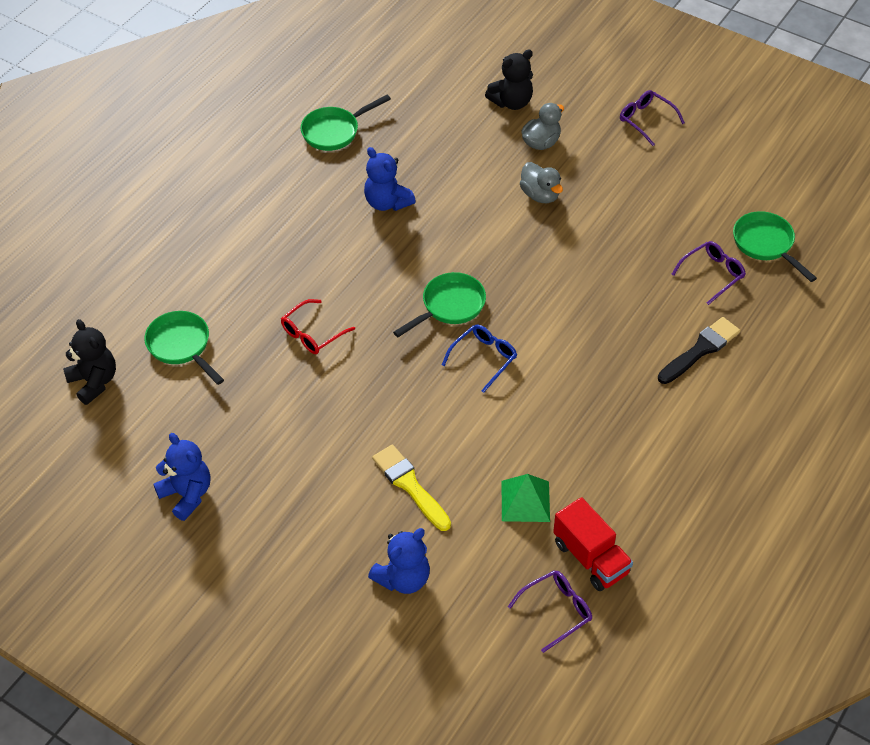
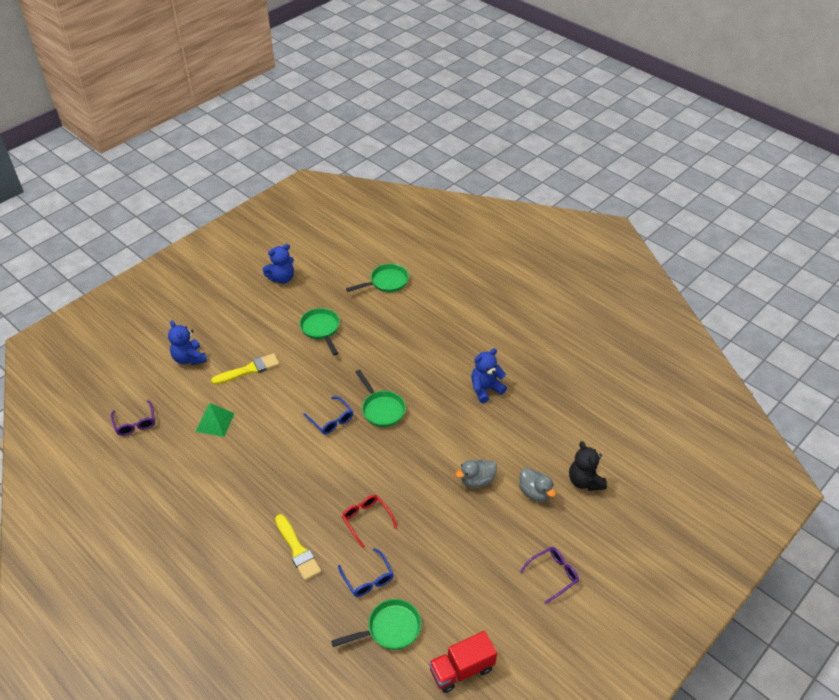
camera: 100 degrees right, 5 degrees down
(94, 382) = (371, 248): black teddy bear -> none
(313, 333) = (378, 339): red glasses -> red glasses (366, 520)
(334, 131) = (562, 369): green pan -> green pan (321, 329)
(591, 558) = (161, 447): red truck -> red truck (461, 669)
(700, 350) = (297, 550): black brush -> yellow brush
(712, 274) = (368, 578): purple glasses -> blue glasses

